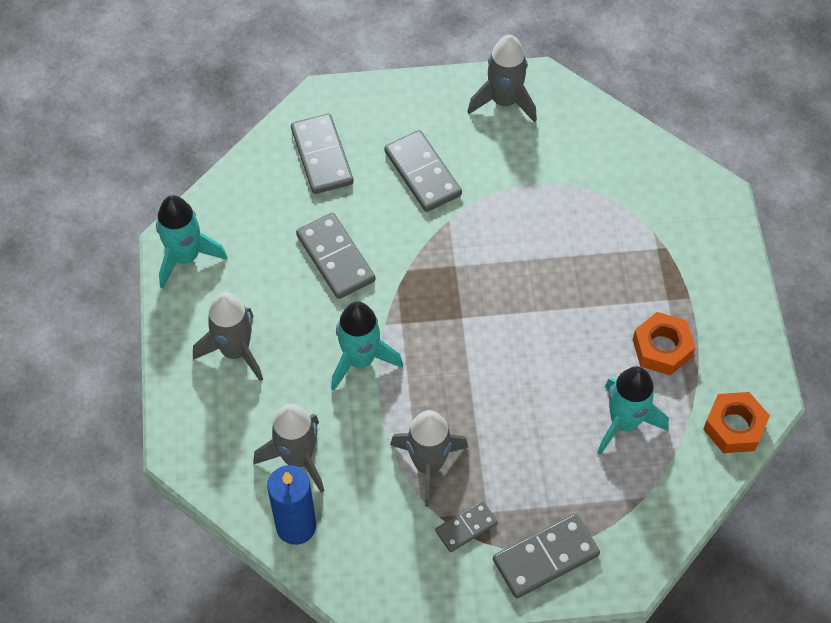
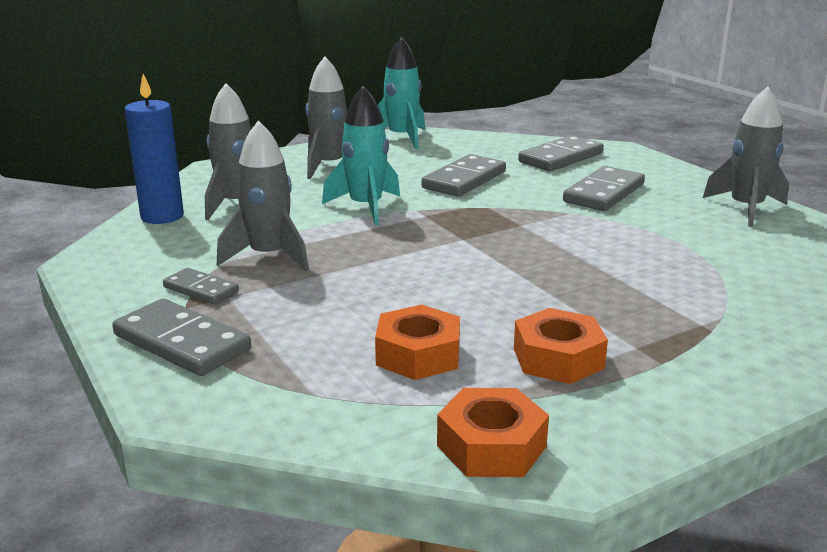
camera: 65 degrees right, 35 degrees down
(624, 422) = (418, 354): turquoise rocket -> orange nut

